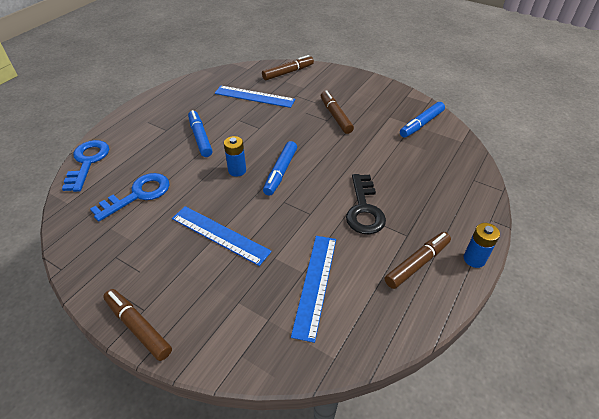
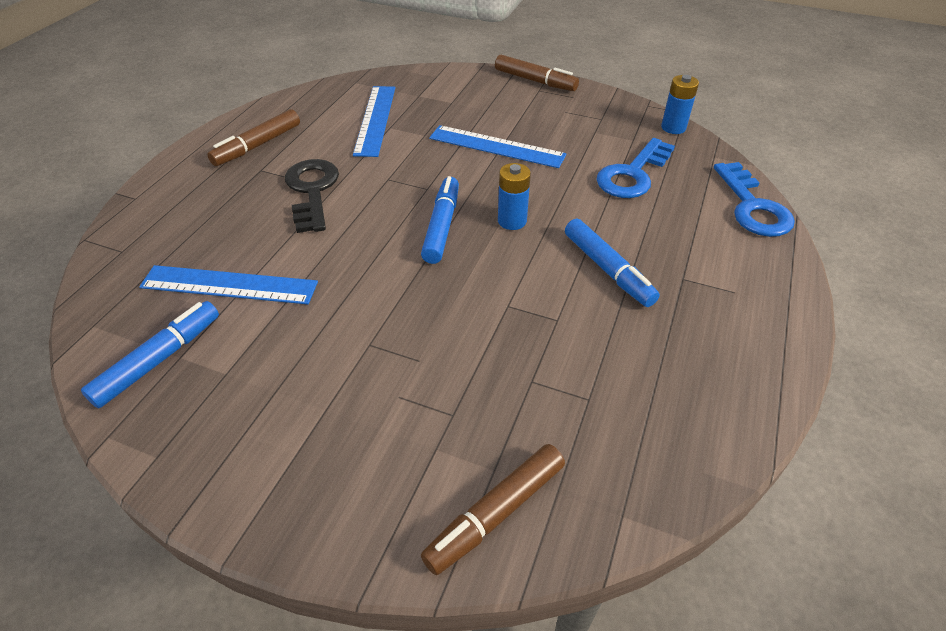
camera: 170 degrees right, 0 degrees up
(254, 96) = (553, 394): blue ruler -> blue ruler (229, 285)
(335, 116) = (350, 357): brown marker -> none
(474, 259) = (186, 156): blue battery -> blue battery (673, 128)

